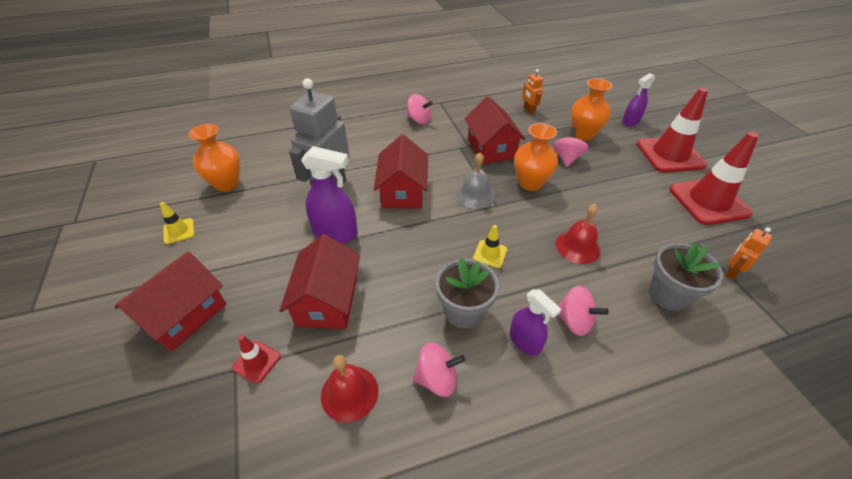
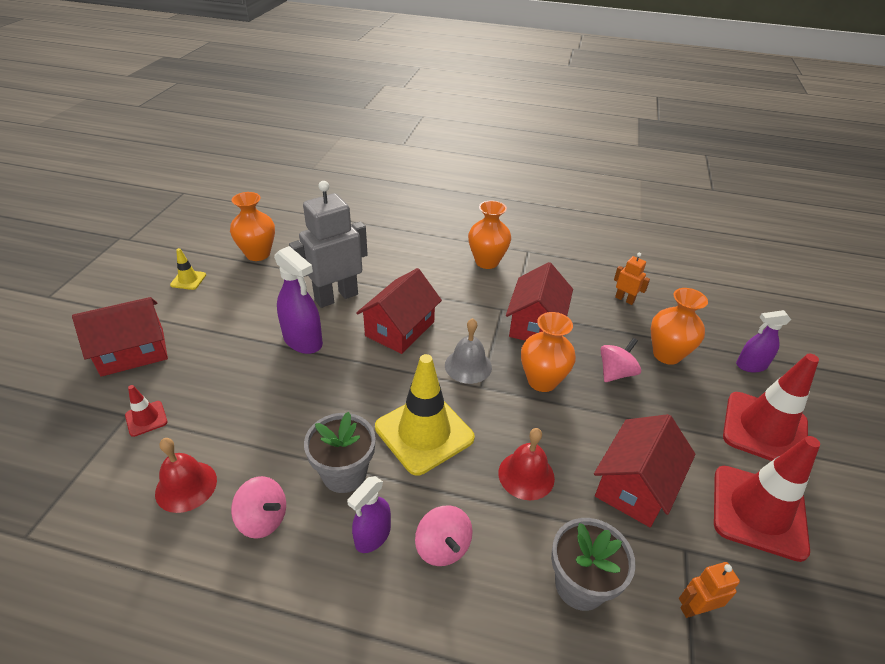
camera: 30 degrees right, 5 degrees down
(327, 301) = (241, 398): red house -> red house (635, 485)
(419, 120) = (487, 262): pink spinning top -> orange vase
(490, 254) = (424, 432): yellow traffic cone -> yellow traffic cone, size x2.21
(525, 342) = (372, 536): purple spray bottle -> purple spray bottle turned 45 degrees clockwise
(529, 110) = (624, 299): orange robot -> orange robot turned 120 degrees clockwise

